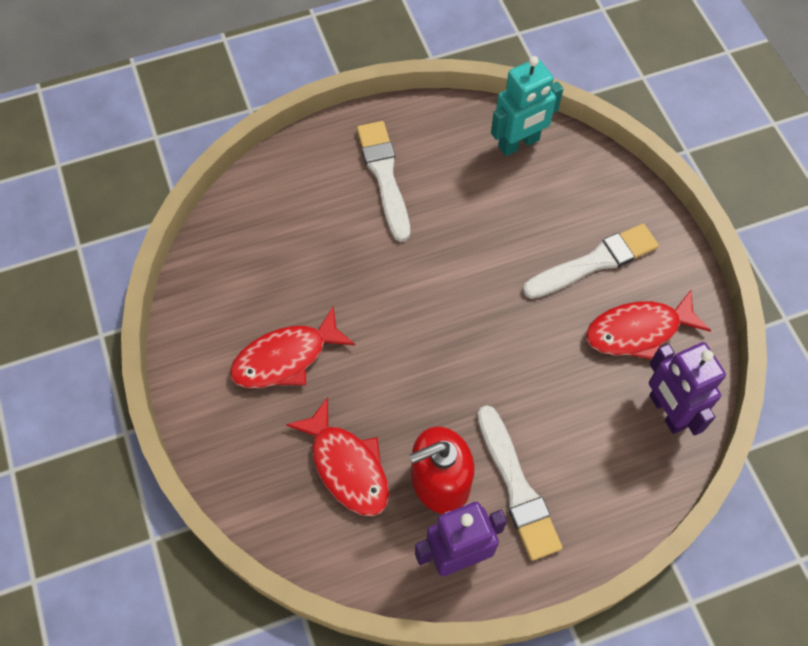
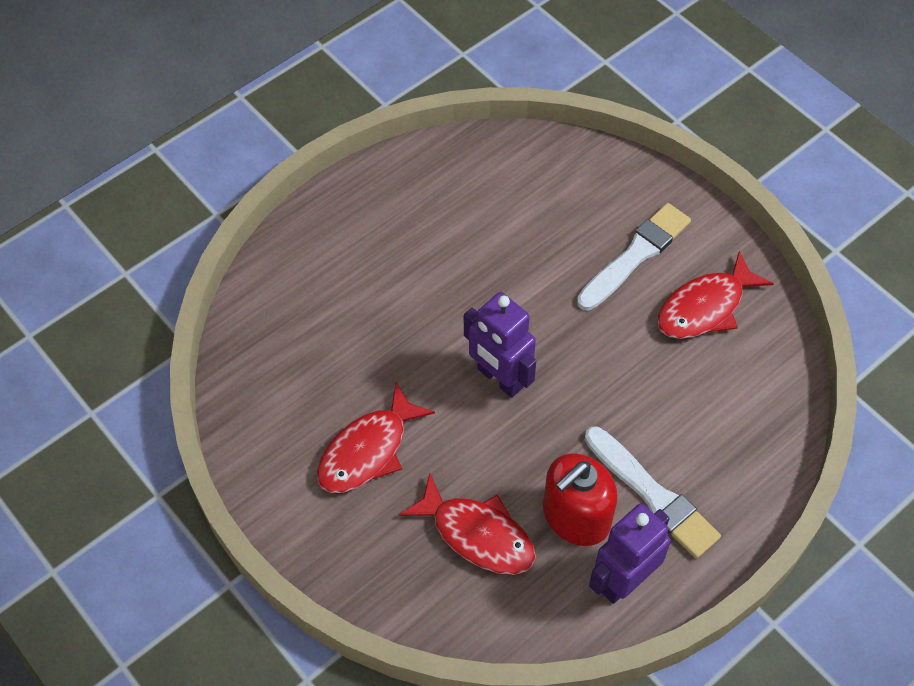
camera: 20 degrees left, 5 degrees down
(384, 177) = (390, 238): white brush -> none
(519, 143) = (512, 163): turquoise robot -> none
(667, 411) = (764, 374): purple robot -> purple robot (499, 378)

